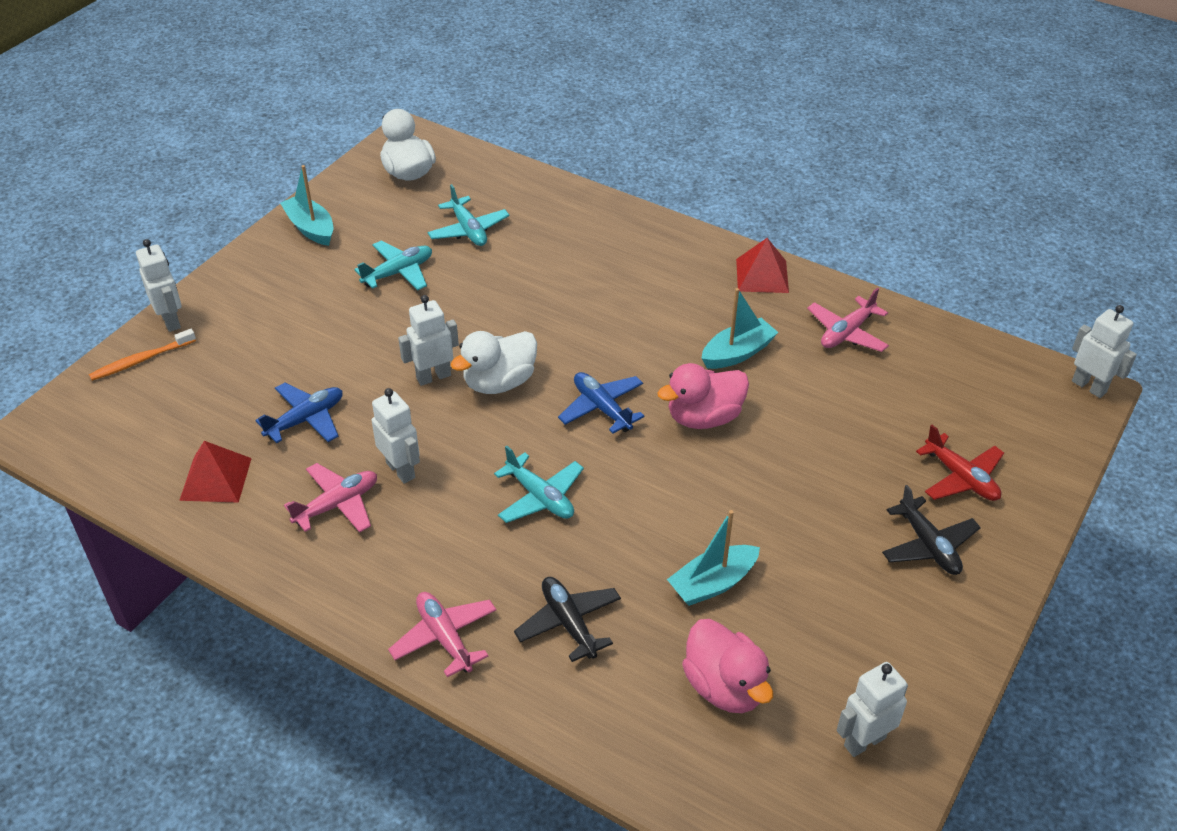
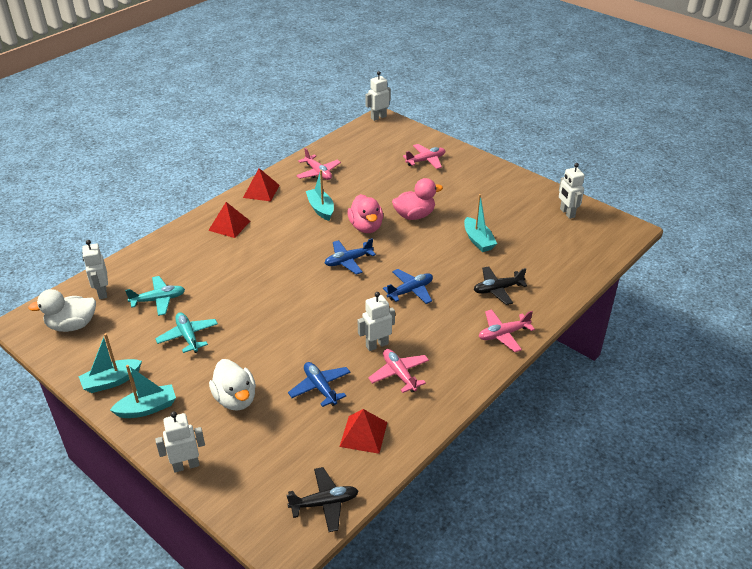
camera: 80 degrees left, 5 degrees down
(141, 360) = (226, 482): orange toothbrush -> none
(265, 268) = (147, 408): none -> turquoise boat
(433, 376) = (299, 326): white robot -> white robot (102, 292)
(499, 382) = (314, 298): white duck -> white duck (235, 399)
(540, 497) = (410, 291): turquoise plane -> blue plane
(656, 260) = (229, 225): none -> red pyramid
(725, 687) = (538, 246): pink duck -> pink duck (414, 215)
(928, 545) = (464, 177): black plane -> black plane (324, 503)
(961, 478) = (426, 160): red plane -> pink plane

